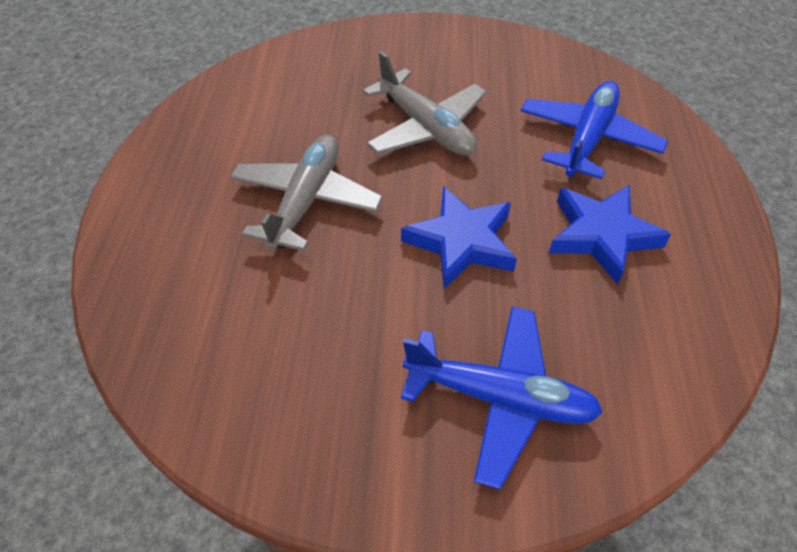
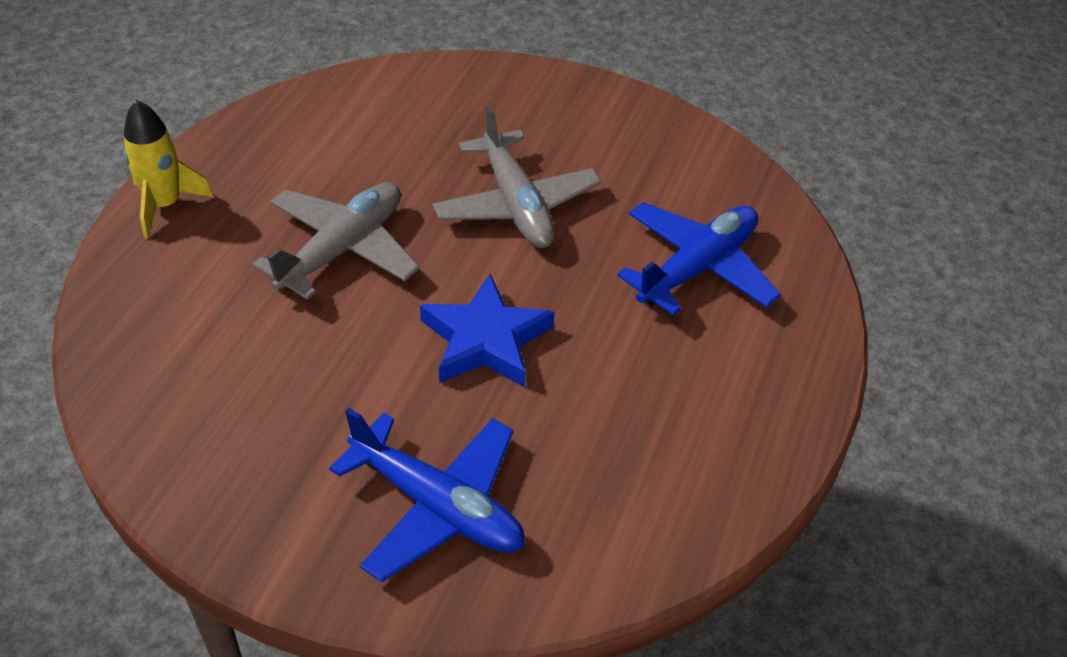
camera: 15 degrees right, 5 degrees down
(135, 205) = (165, 205): none -> yellow rocket
(602, 235) = (646, 378): blue star -> none

